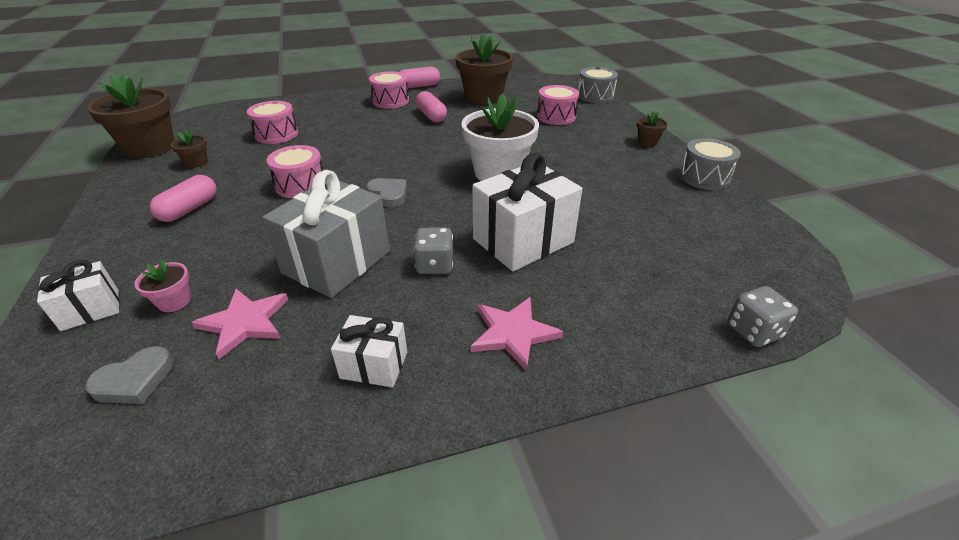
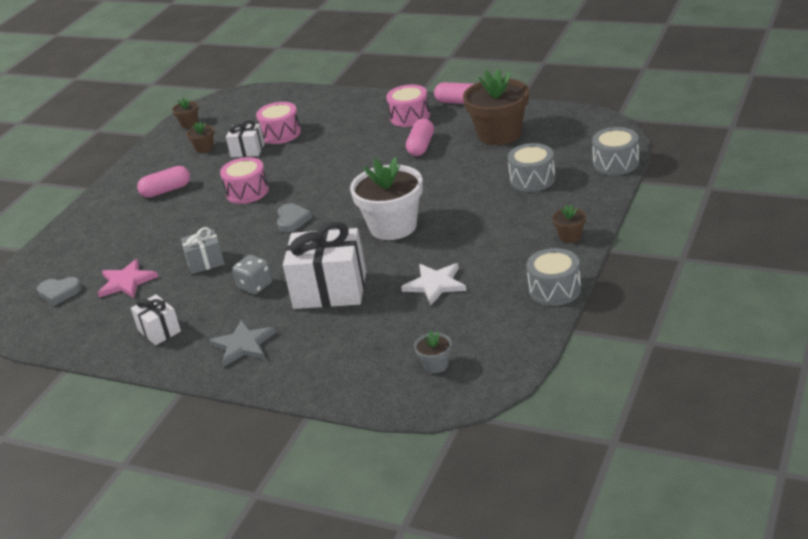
camera: 45 degrees right, 5 degrees down
(90, 310) = (69, 245): white gift -> white gift (247, 150)
(150, 148) = (189, 123): brown flower pot -> brown flower pot, size x0.44
(174, 301) = (107, 255): pink flower pot -> none
(337, 262) = (205, 262): grey gift -> grey gift, size x0.53
(513, 333) = (243, 345): pink star -> grey star
(556, 116) = (532, 179): pink drum -> grey drum
(610, 203) = (435, 284): none -> white star
(730, 267) = (436, 365): none -> grey flower pot
(753, 331) = (376, 405): grey dice -> none

